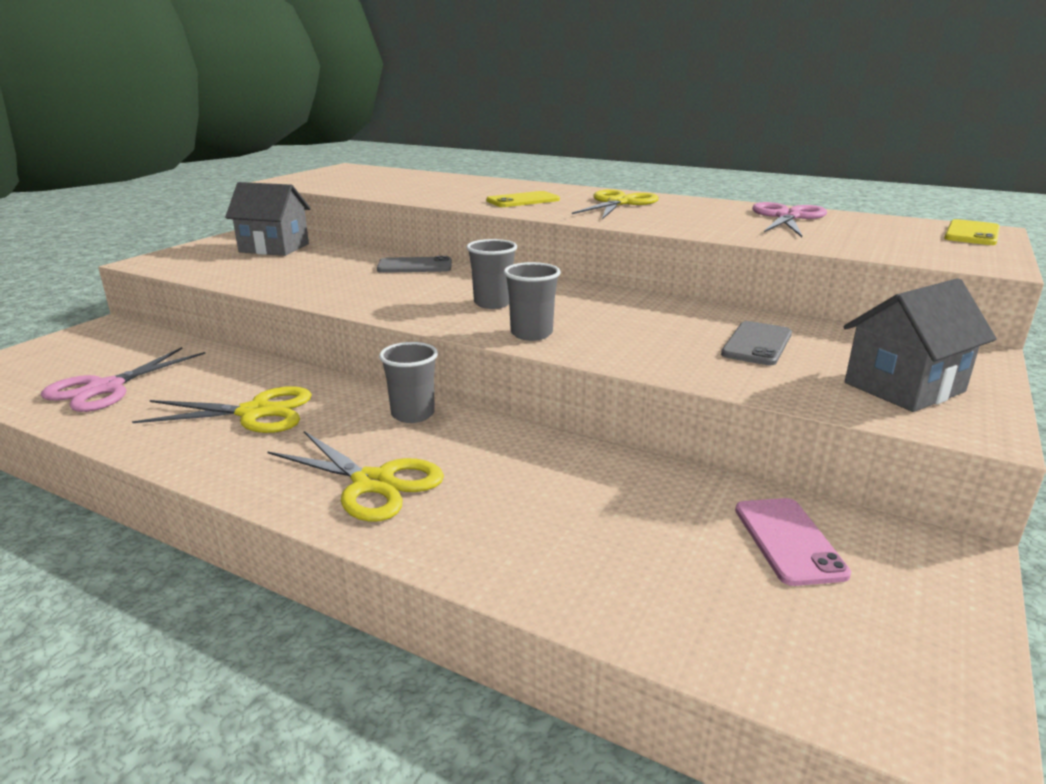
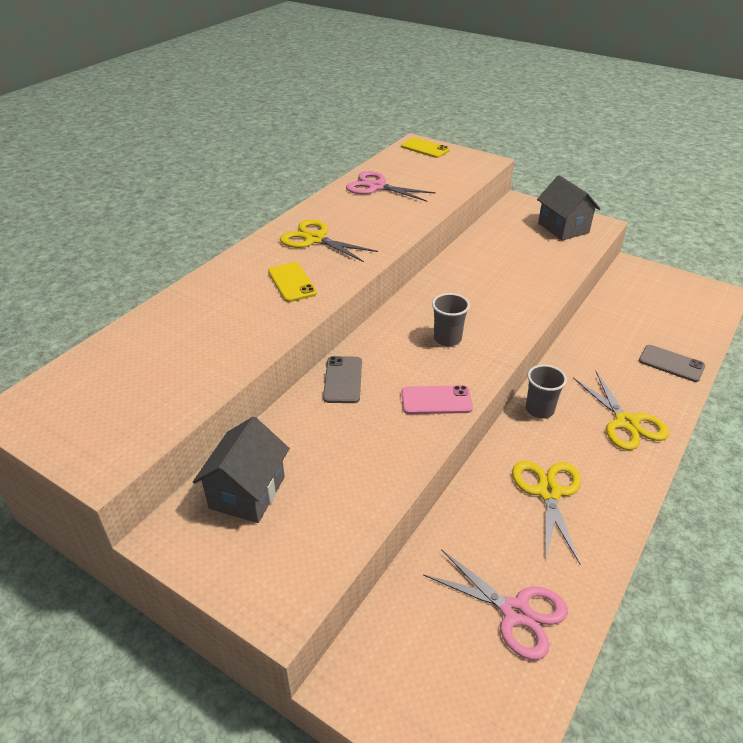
camera: 85 degrees left, 15 degrees up
(373, 483) = (626, 422): yellow scissors -> yellow scissors turned 120 degrees clockwise
(531, 334) = (507, 325): grey cup -> none
(757, 344) = (515, 252): grey phone -> grey phone (671, 363)
(788, 541) = (635, 299): pink phone -> pink phone (436, 400)

